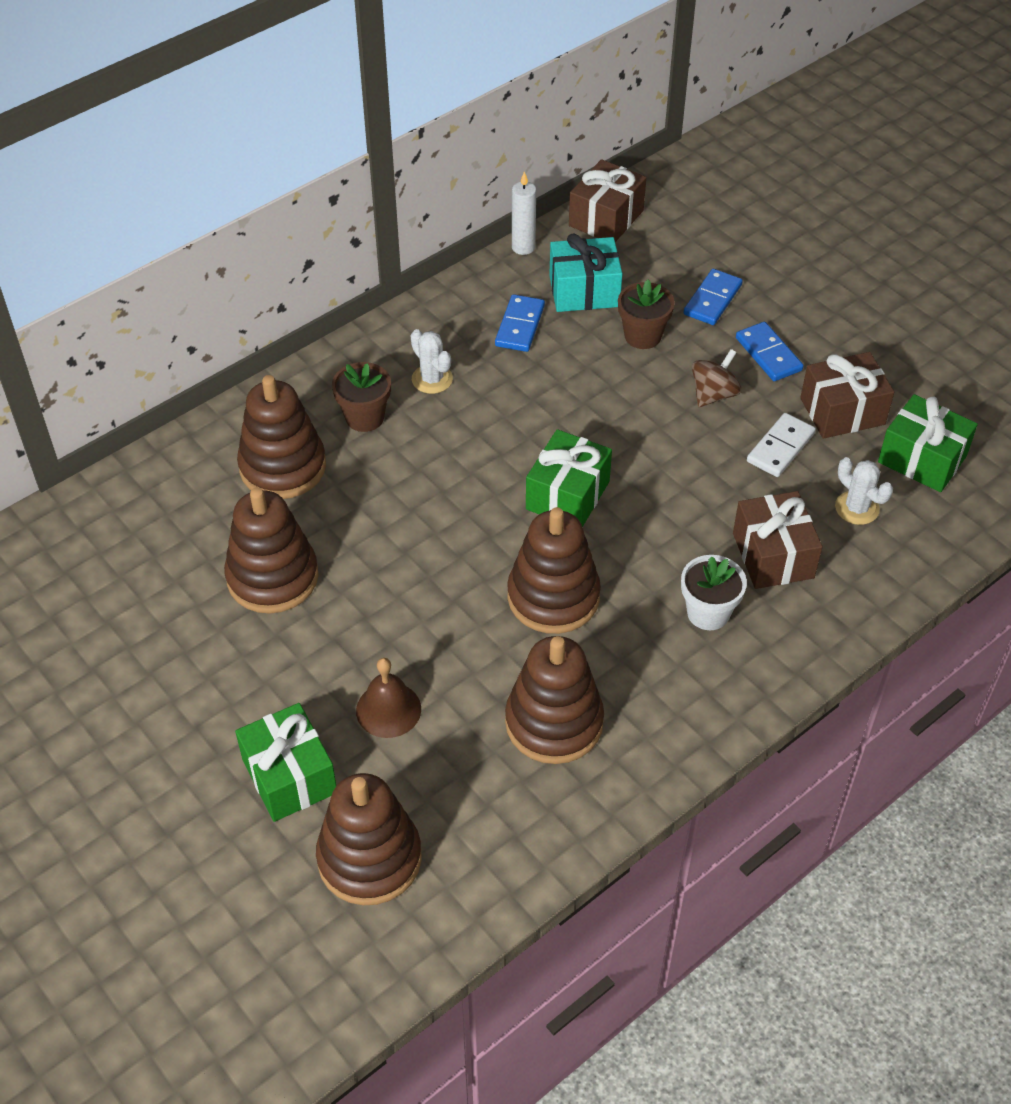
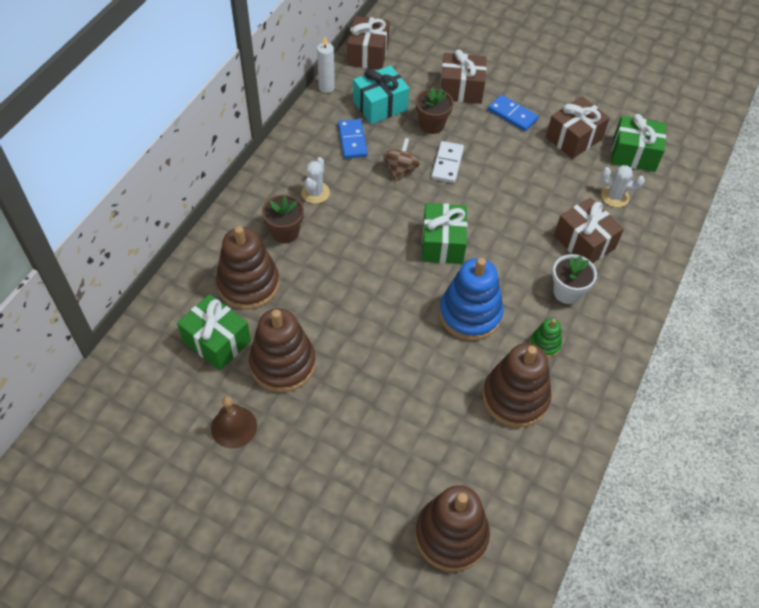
camera: 25 degrees left, 5 degrees up
(289, 776) = (368, 499): green gift -> green gift (217, 341)
(388, 709) = (408, 428): brown bell -> brown bell (234, 427)
(432, 379) = (315, 193): white cactus -> white cactus turned 75 degrees clockwise
(553, 597) = (470, 314): brown stacking toy -> blue stacking toy
(635, 669) = (545, 344): none -> green stacking toy
(712, 300) = (461, 89): blue domino -> brown gift
(713, 394) = (494, 150): brown spinning top -> brown spinning top (400, 170)
(780, 447) = (551, 172): white domino -> white domino (447, 163)

